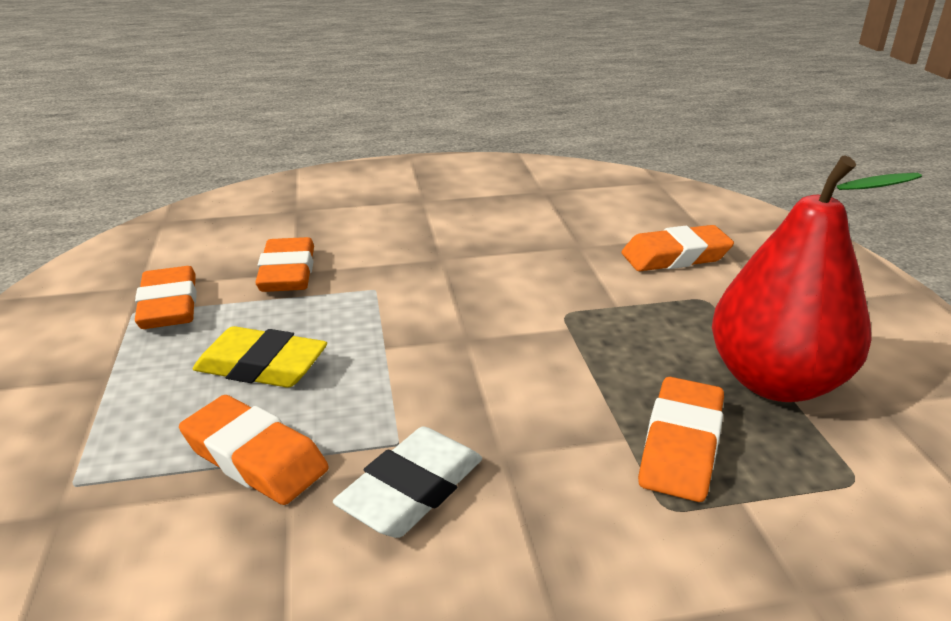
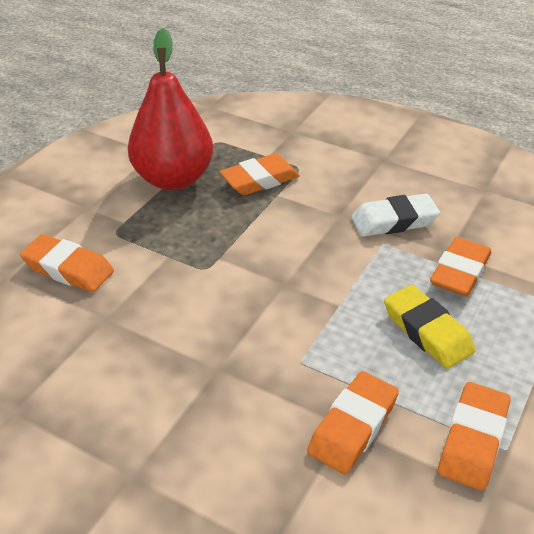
camera: 140 degrees left, 10 degrees up
(255, 457) = (459, 272): orange eraser -> orange eraser turned 45 degrees clockwise

